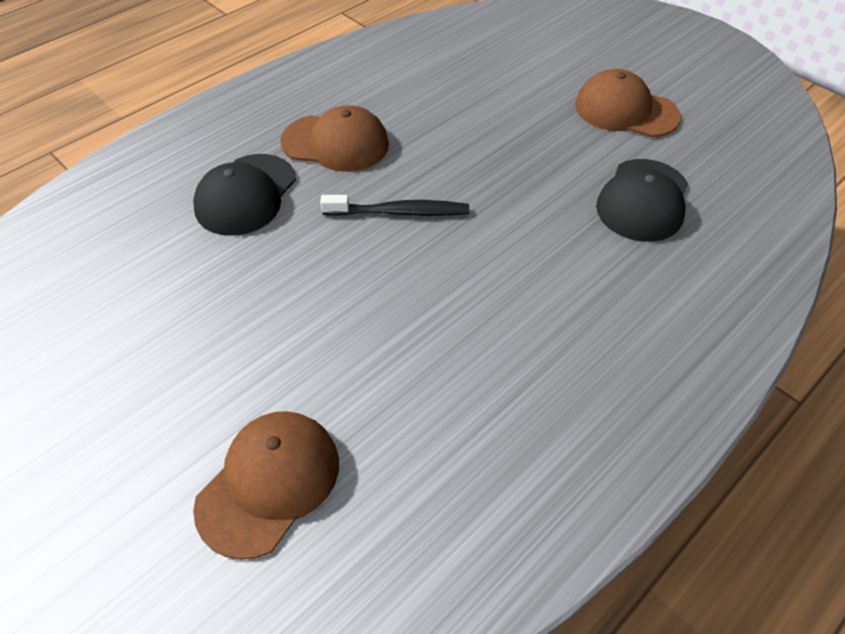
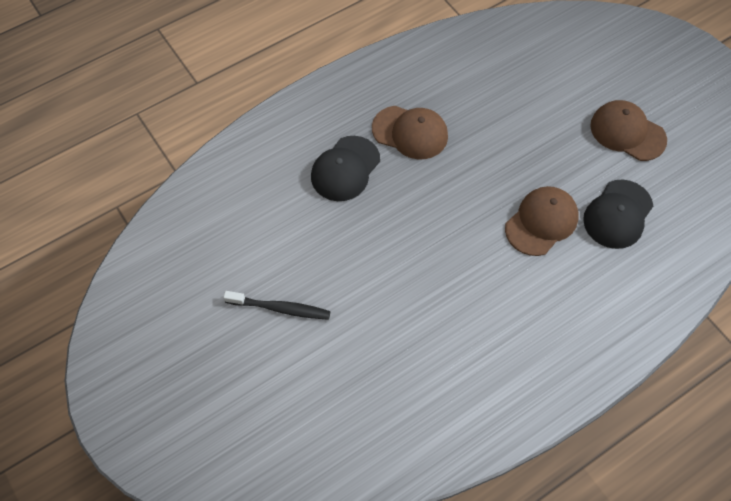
camera: 10 degrees right, 10 degrees up
(269, 483) = (350, 373): brown cap -> brown cap (541, 222)
(399, 212) = (448, 199): black toothbrush -> black toothbrush (280, 308)

